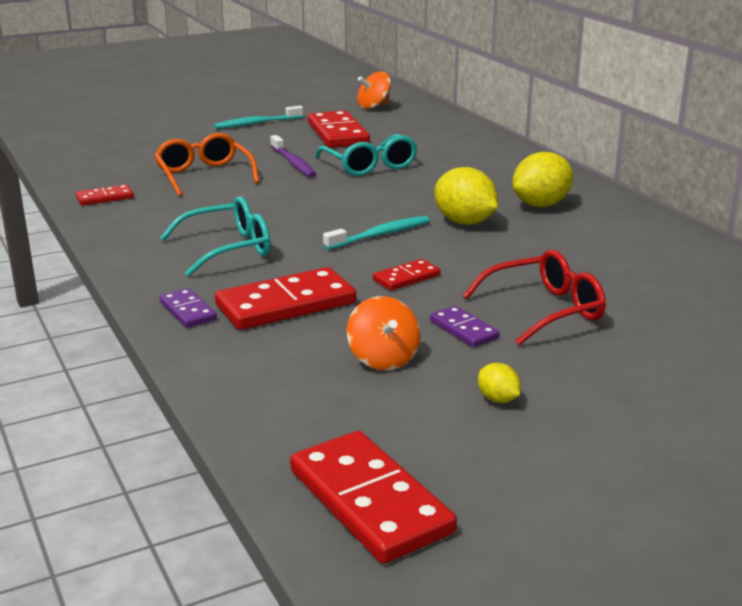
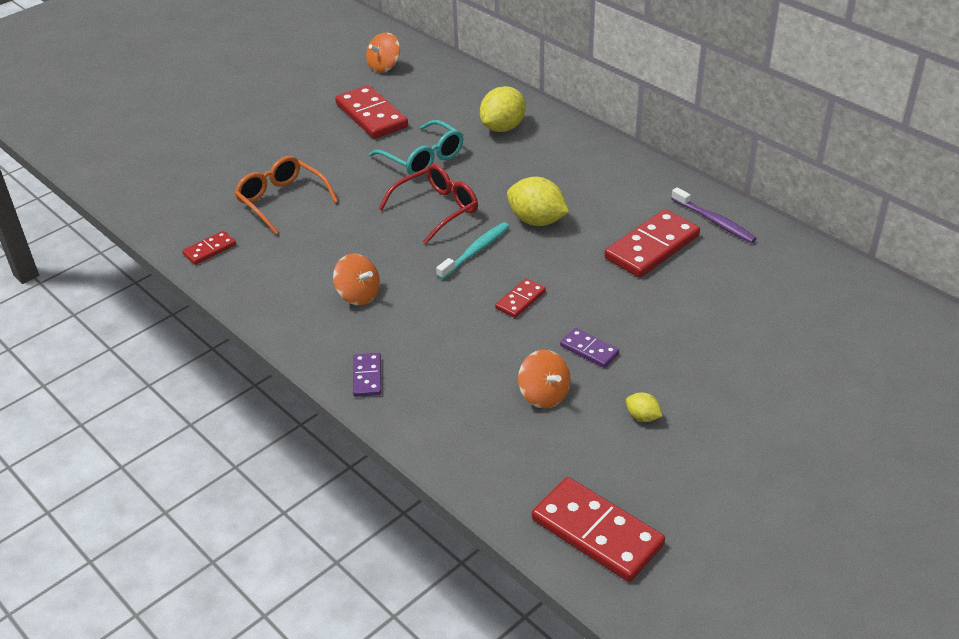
camera: 15 degrees left, 15 degrees up
(188, 311) = (367, 377): purple domino -> purple domino turned 45 degrees clockwise
(228, 249) = (358, 295): turquoise glasses -> orange spinning top
(257, 123) = (288, 113): turquoise toothbrush -> none
(286, 304) = (441, 352): red domino -> red domino (652, 247)
(293, 163) = (353, 167): purple toothbrush -> purple toothbrush (714, 221)
(541, 205) = (589, 185): yellow lemon -> yellow lemon (503, 127)
(545, 310) = (640, 315): red glasses -> red glasses (437, 209)

